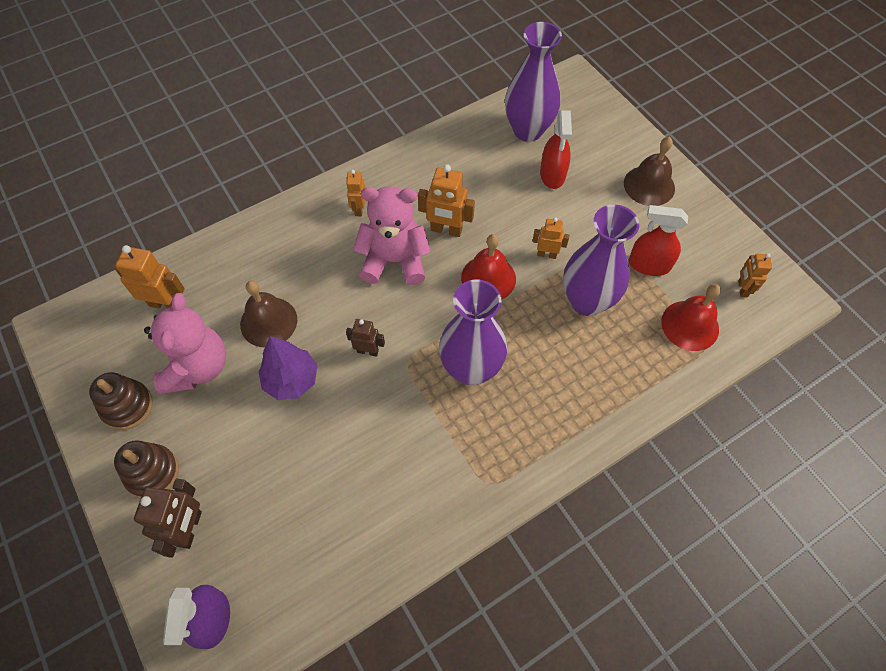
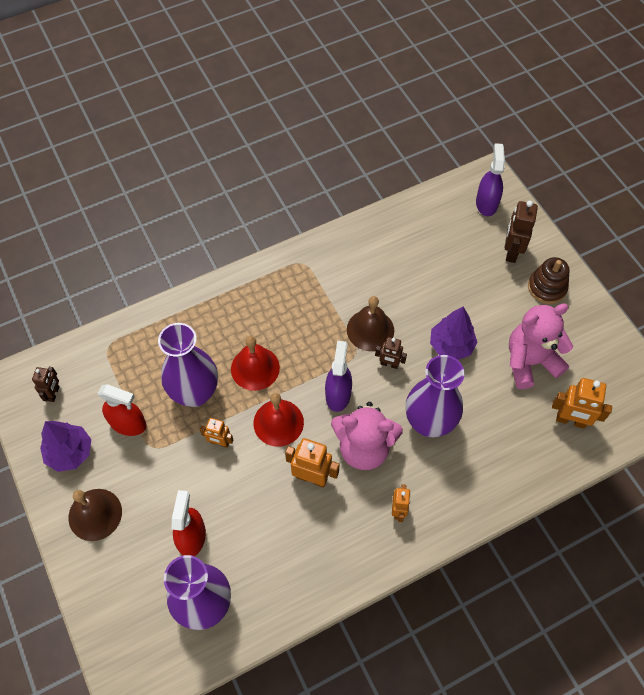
camera: 175 degrees left, 0 degrees up
(127, 406) = (579, 335): brown stacking toy -> none
(197, 367) = (530, 362): pink teddy bear -> pink teddy bear turned 60 degrees clockwise
(268, 322) = (476, 396): brown bell -> brown bell (370, 330)
(426, 312) = (338, 394): none -> purple spray bottle
(471, 369) = (305, 343): purple vase -> purple vase (429, 423)
(690, 325) = (113, 364): red bell -> red bell (255, 368)
(697, 234) = (70, 452): none -> purple tree
(742, 289) = (54, 393): orange robot -> brown robot

